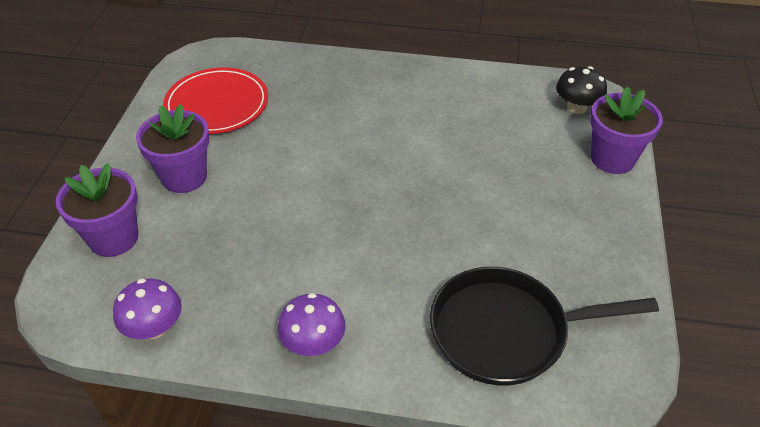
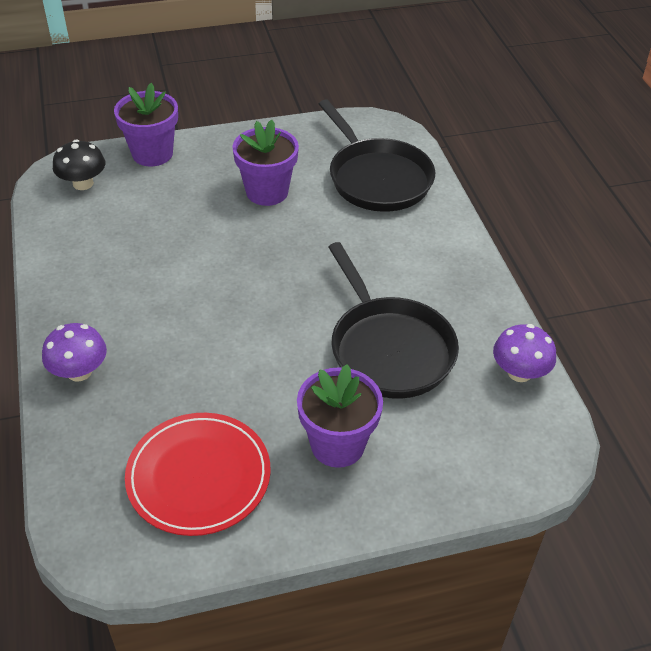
camera: 115 degrees left, 0 degrees up
(114, 238) = (454, 460): purple flower pot -> purple flower pot (267, 192)
(252, 242) = (388, 348): none -> black pan
(313, 343) = (459, 270): purple mushroom -> purple mushroom (79, 371)

